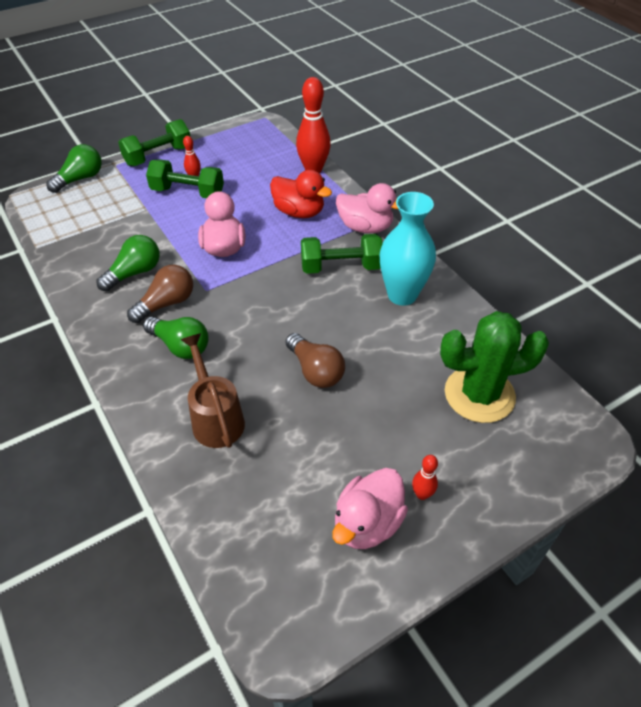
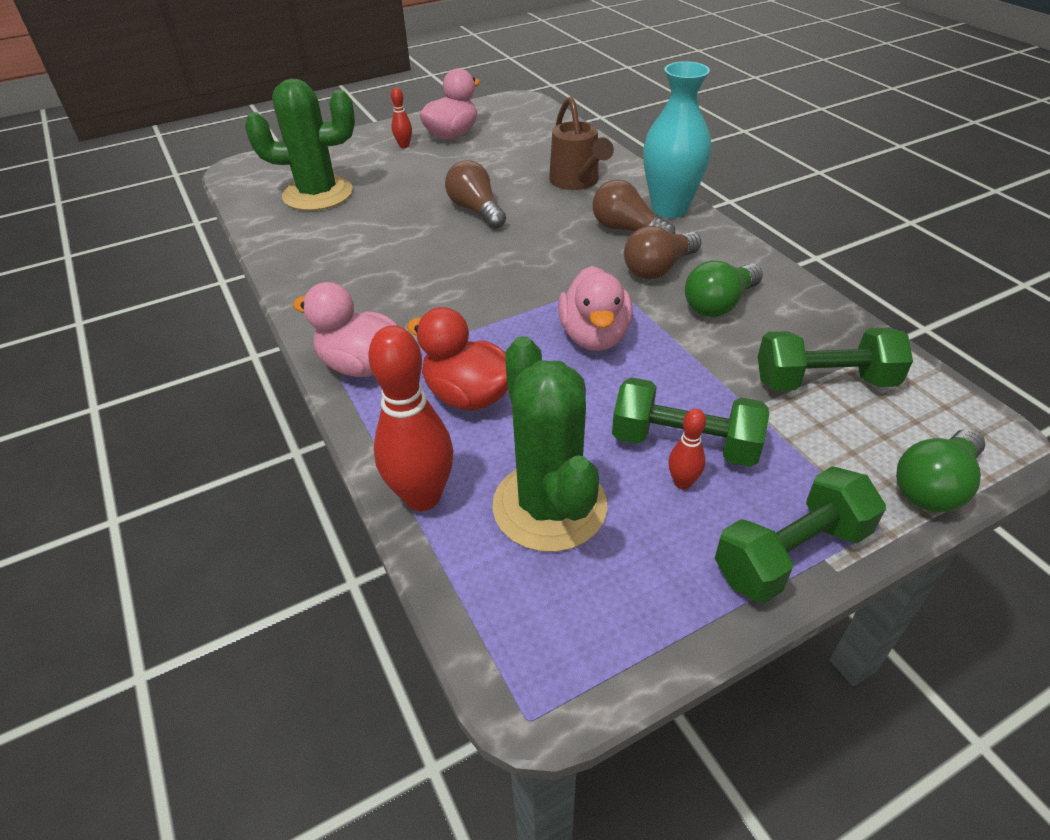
camera: 175 degrees left, 5 degrees down
(180, 346) = (627, 230): green light bulb -> brown light bulb
(256, 168) = (549, 506): none -> green cactus
(341, 267) = (420, 307): green dumbbell -> green dumbbell (824, 382)
(402, 295) = (350, 274): turquoise vase -> turquoise vase (669, 209)

